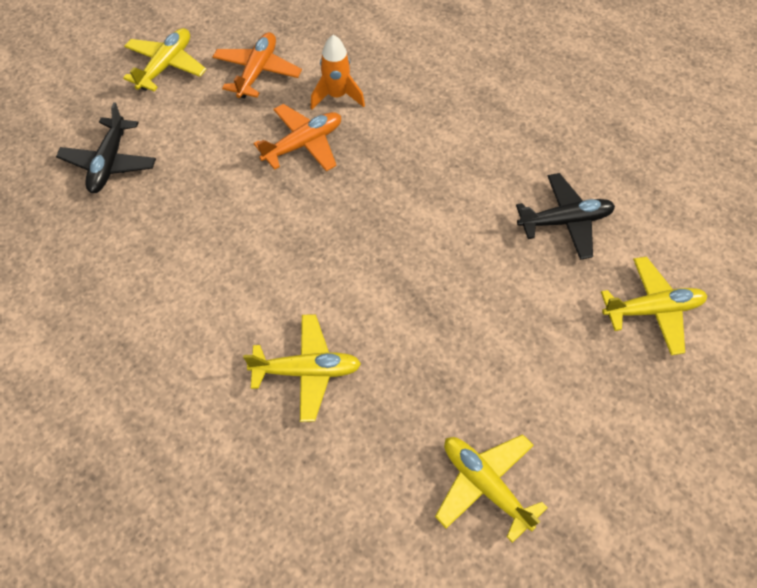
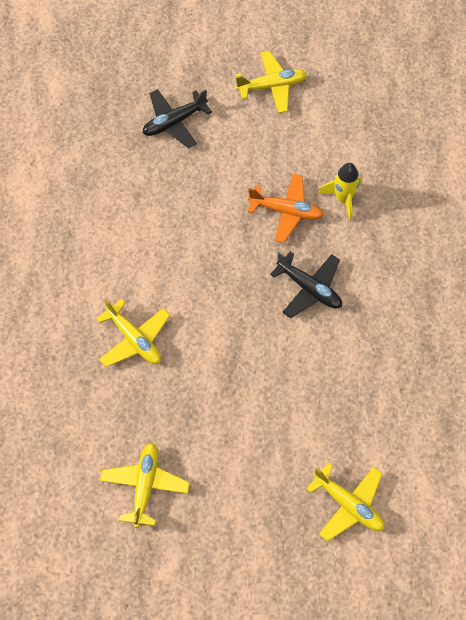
camera: 50 degrees right, 5 degrees up
(257, 72) = (317, 139): orange plane -> none
(337, 96) = (343, 199): orange rocket -> yellow rocket
(565, 221) = (370, 407): black plane -> black plane (309, 288)

